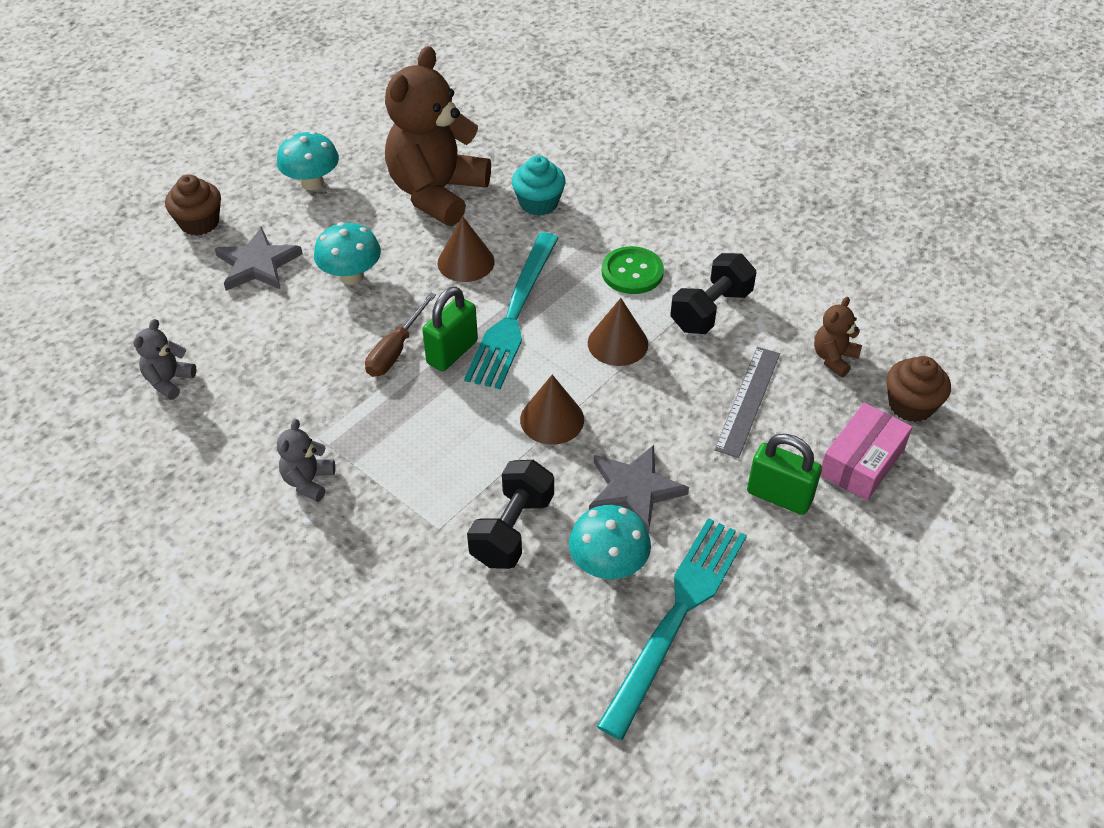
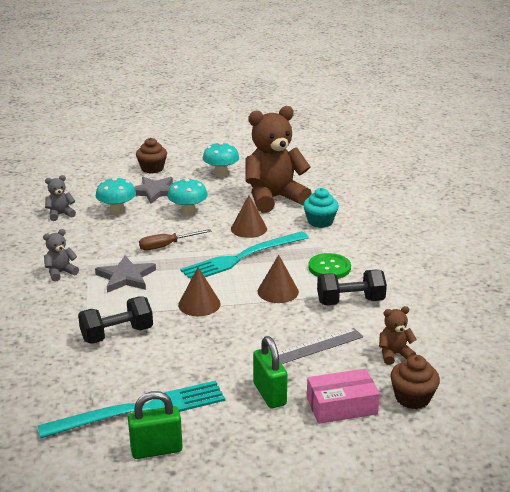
camera: 40 degrees right, 20 degrees down
(452, 352) = (191, 258): green padlock -> green padlock (156, 450)
(608, 565) = (139, 372): turquoise mushroom -> turquoise mushroom (117, 211)
(634, 490) = (197, 351): grey star -> grey star (126, 277)

